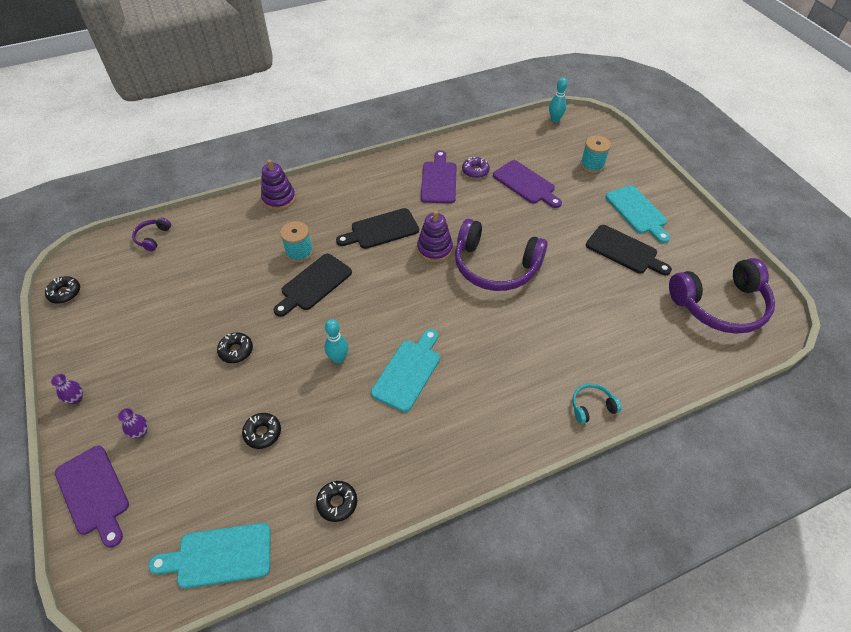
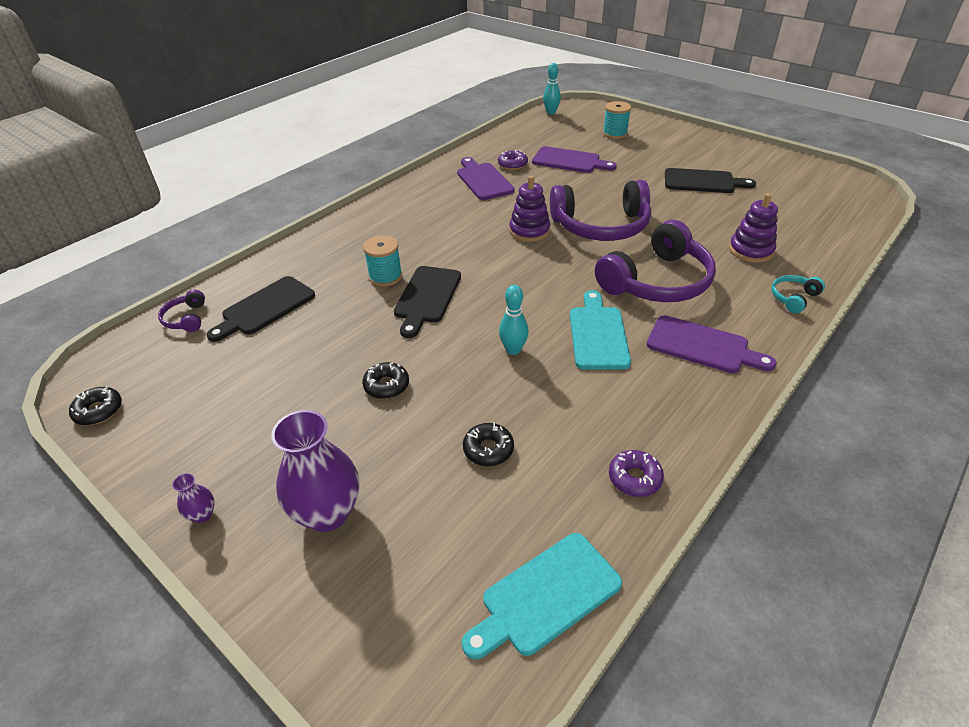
camera: 25 degrees left, 10 degrees down
(94, 493) = (314, 608): purple cutting board -> purple cutting board (702, 346)
(140, 432) = (327, 513): purple vase -> purple vase, size x2.29
(279, 199) = (321, 240): purple stacking toy -> purple stacking toy (750, 250)
(337, 503) = (634, 478): black donut -> purple donut
(381, 230) = (460, 232): black cutting board -> black cutting board (265, 308)
(637, 212) = (685, 153): turquoise cutting board -> none
(720, 305) = (817, 194): purple headphones -> purple headphones (657, 281)

